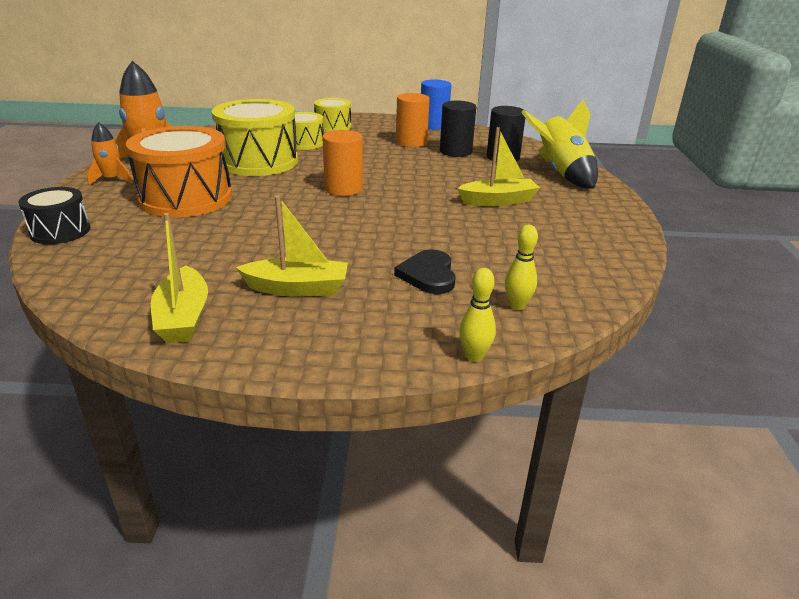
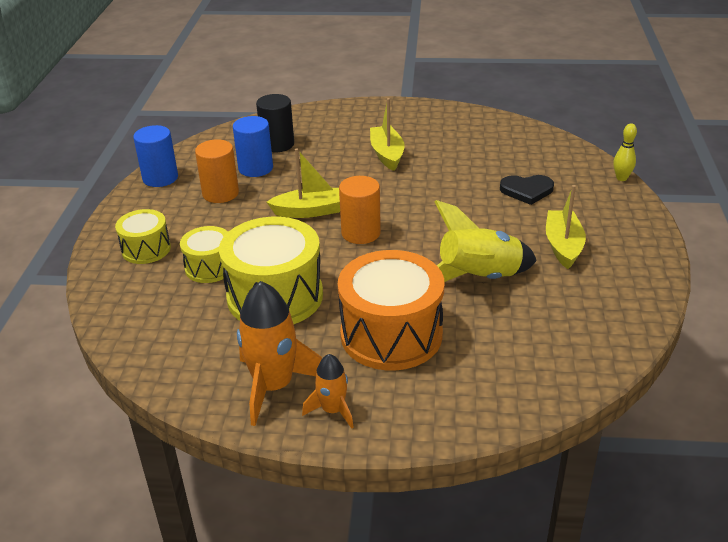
camera: 85 degrees left, 5 degrees up
(60, 231) = (489, 410): black drum -> none
(183, 317) = (621, 294): yellow boat -> yellow boat (311, 211)
(455, 151) = (255, 168): black cylinder -> blue cylinder
(517, 306) = (559, 160): yellow bowling pin -> none
(561, 173) = (323, 121): yellow rocket -> yellow rocket (479, 278)

